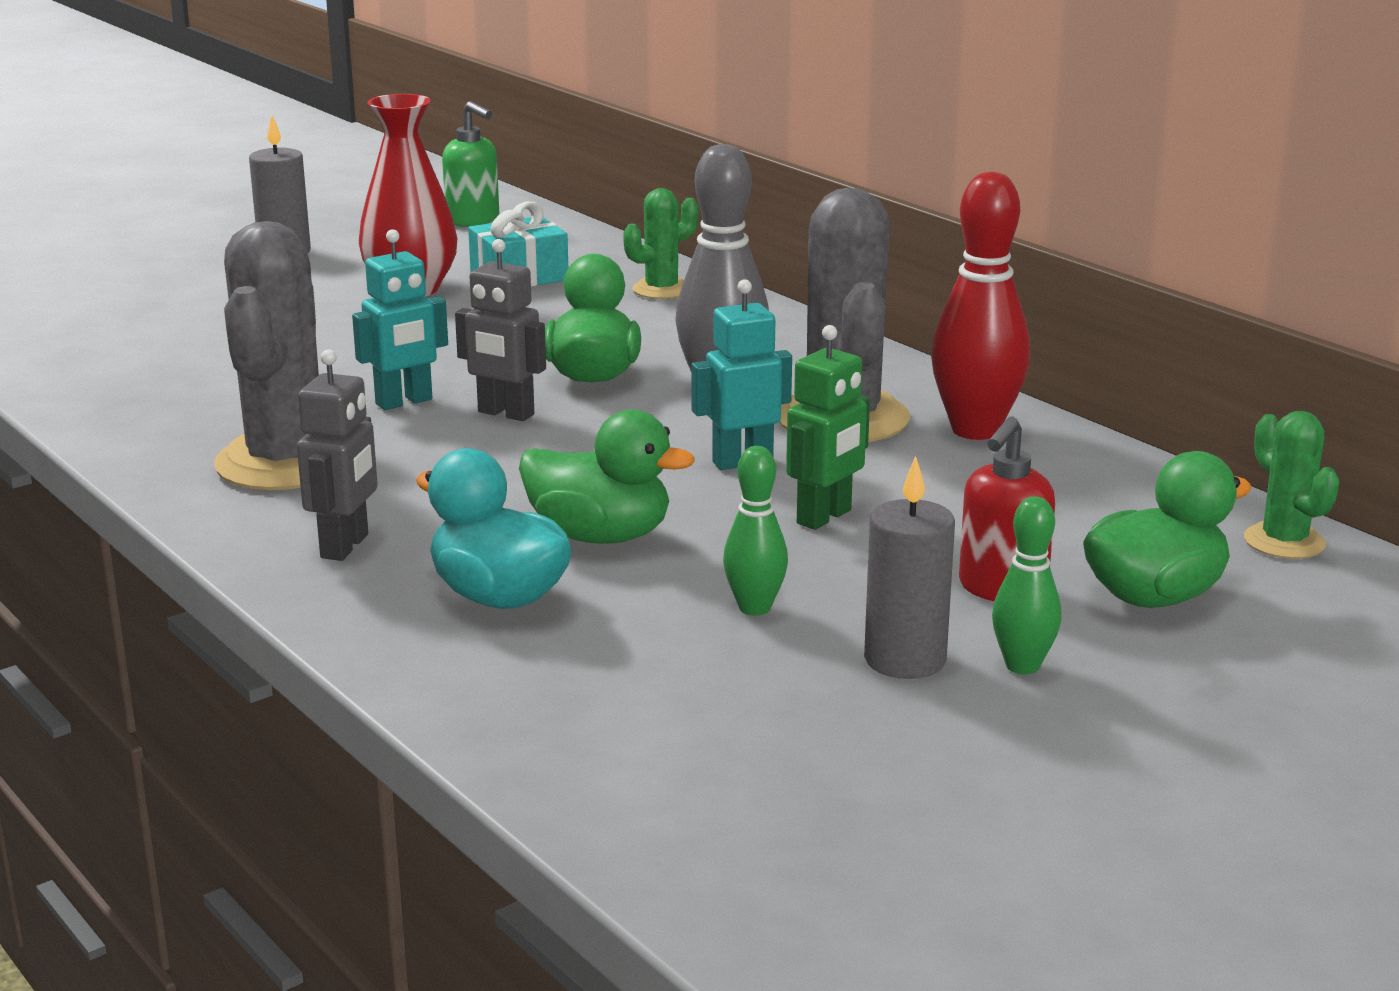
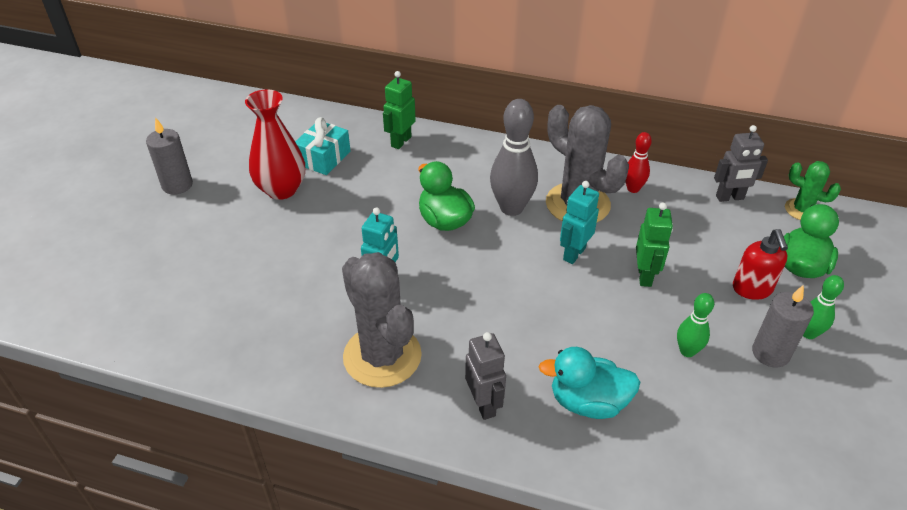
camera: 35 degrees left, 20 degrees up
(473, 220) = (248, 120): green soap dispenser -> none
(505, 414) = (439, 267): grey robot -> grey robot (730, 198)
(600, 536) = (578, 336): green duck -> none
(661, 289) = (400, 141): green cactus -> green robot
(975, 430) = (633, 189): red bowling pin -> red bowling pin, size x0.55

